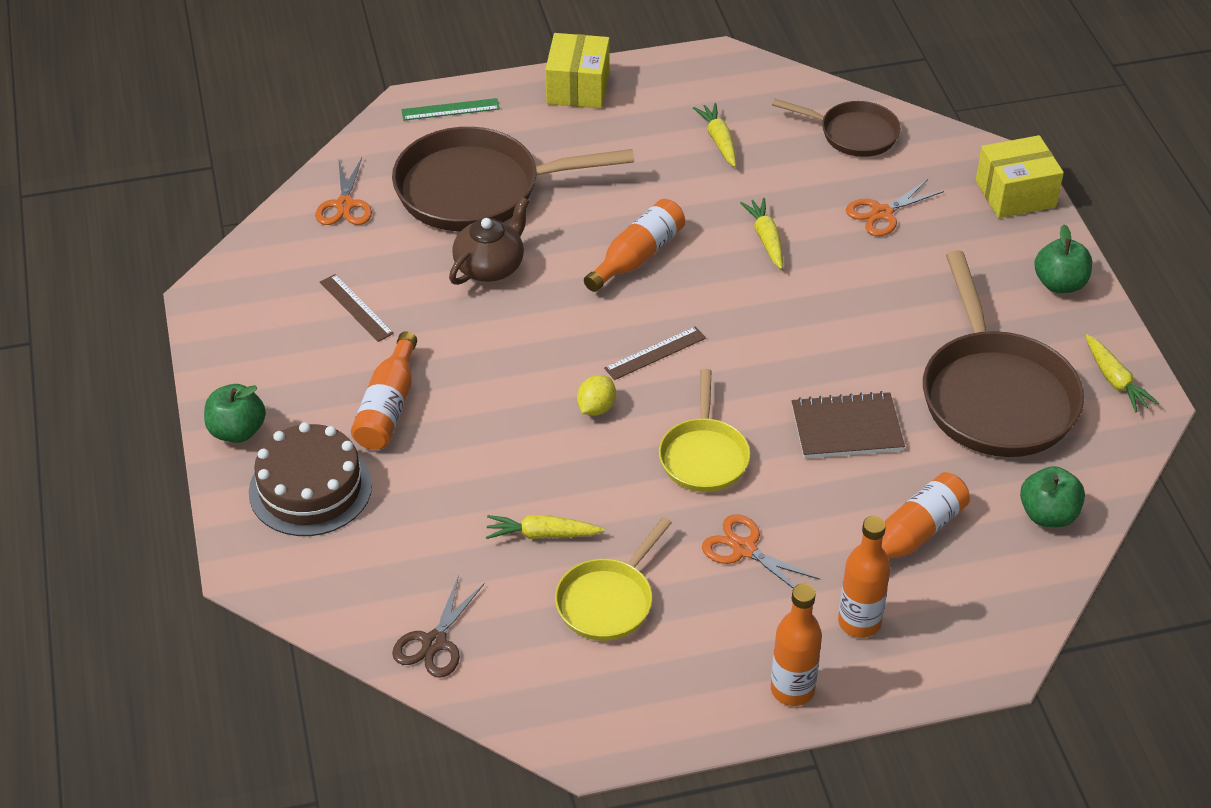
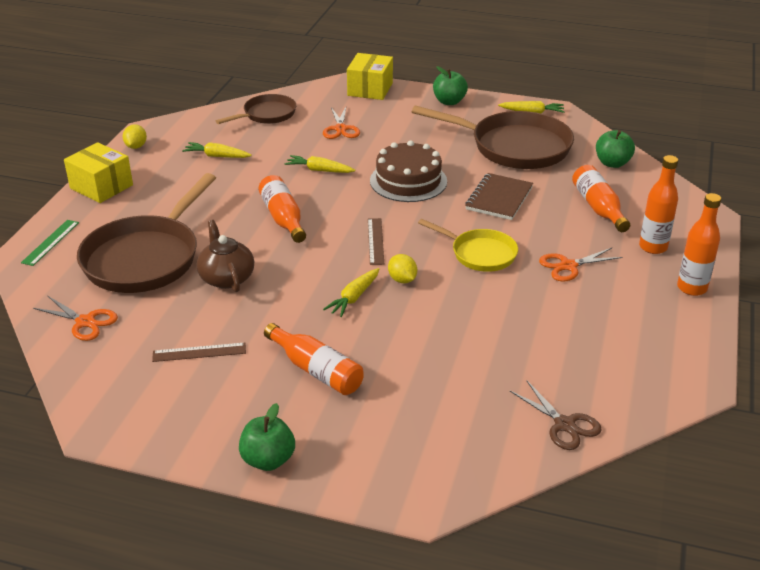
camera: 60 degrees left, 10 degrees down
(310, 488) = (365, 438): brown cake -> brown cake (408, 181)
(542, 534) = (497, 341): yellow carrot -> yellow carrot (354, 298)
(608, 601) = (576, 333): yellow pan -> none
(680, 68) = (136, 146): none -> yellow lemon

